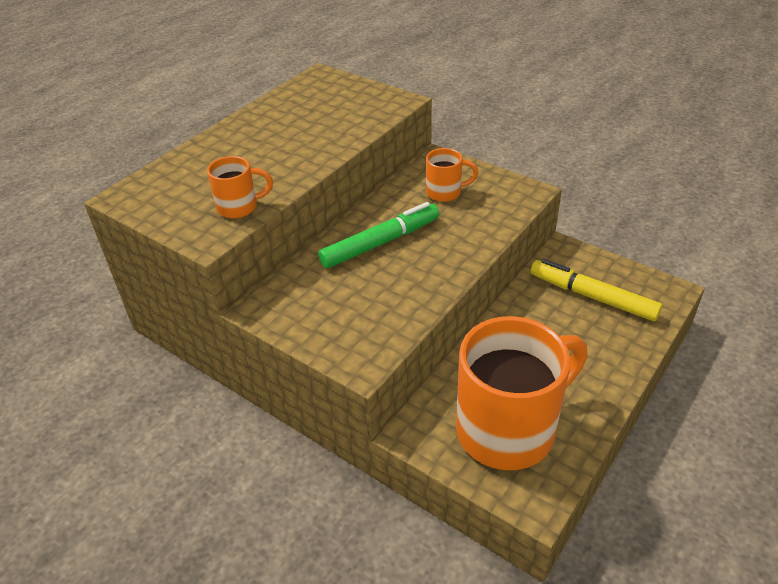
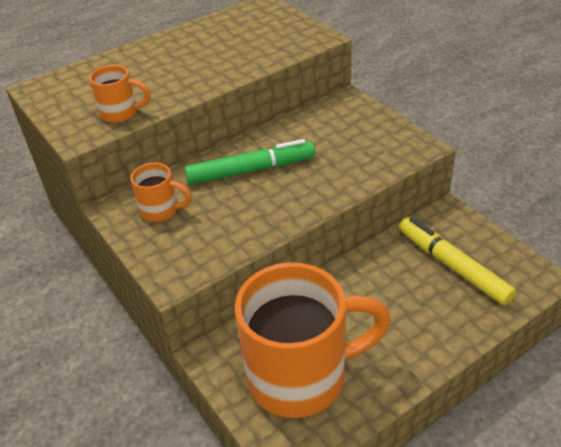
camera: 20 degrees right, 0 degrees up
(445, 192) = (337, 134): orange mug -> orange mug (161, 210)

